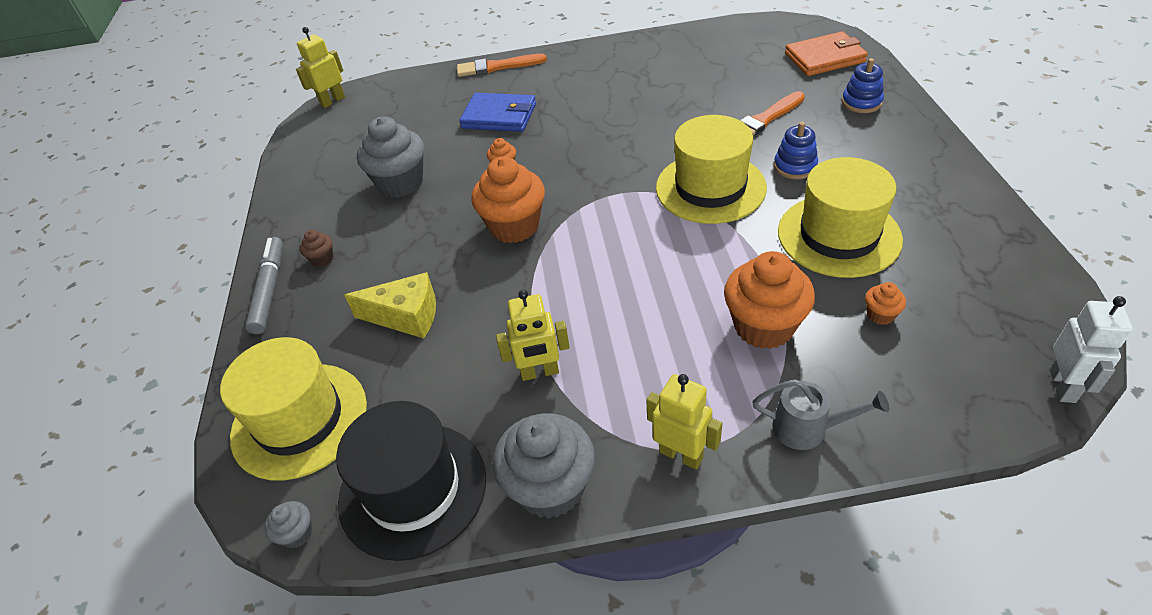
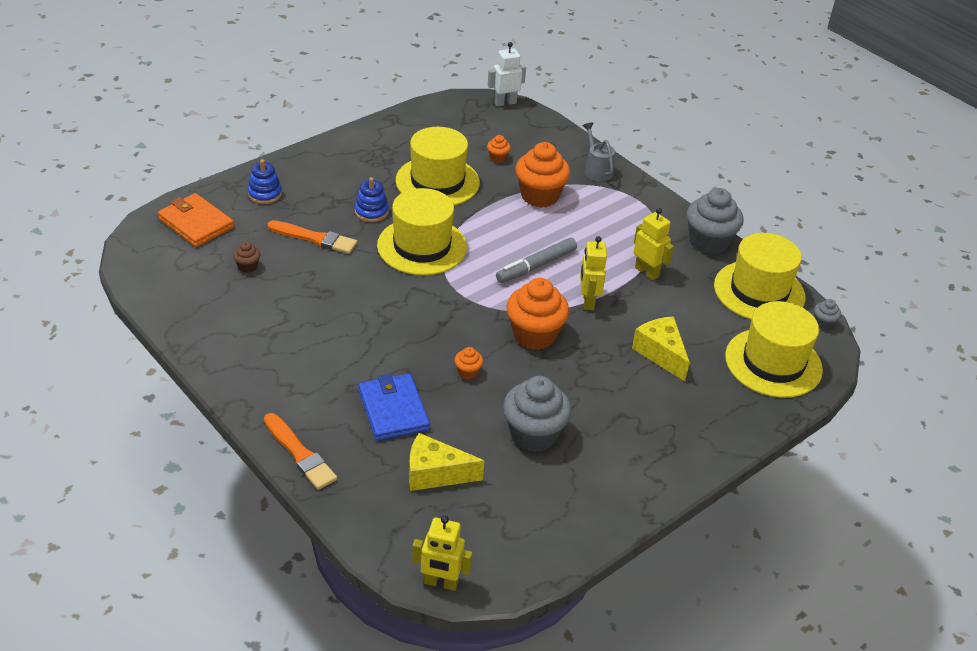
camera: 130 degrees left, 5 degrees down
(269, 290) = (706, 450): grey marker -> grey marker (536, 266)
(322, 259) = (653, 436): brown cupcake -> brown cupcake (247, 267)
(413, 489) = (759, 291): black hat -> yellow hat
(418, 121) = (435, 474): none -> yellow cheese
(681, 455) = (649, 205): yellow robot -> yellow robot (588, 301)

